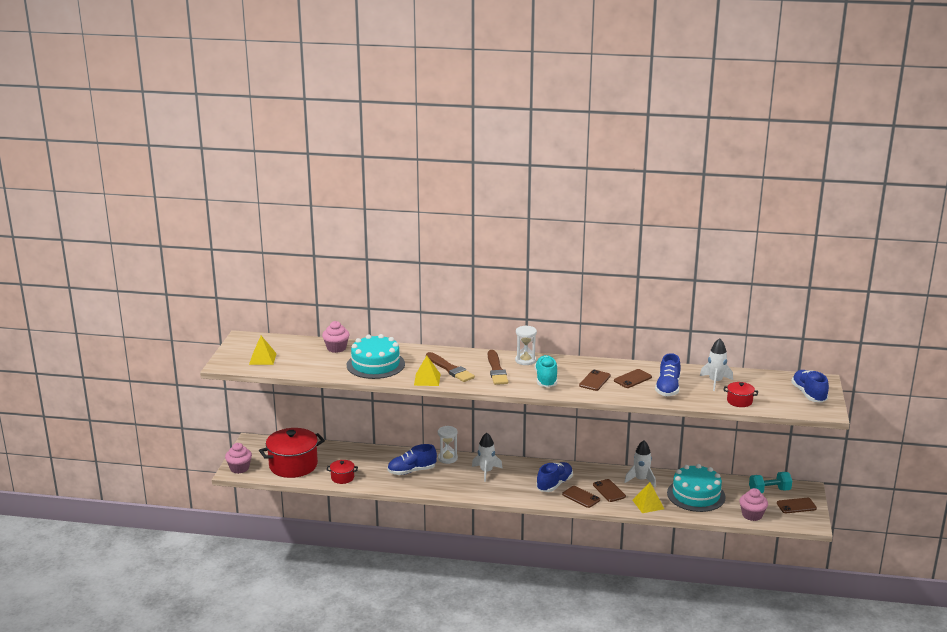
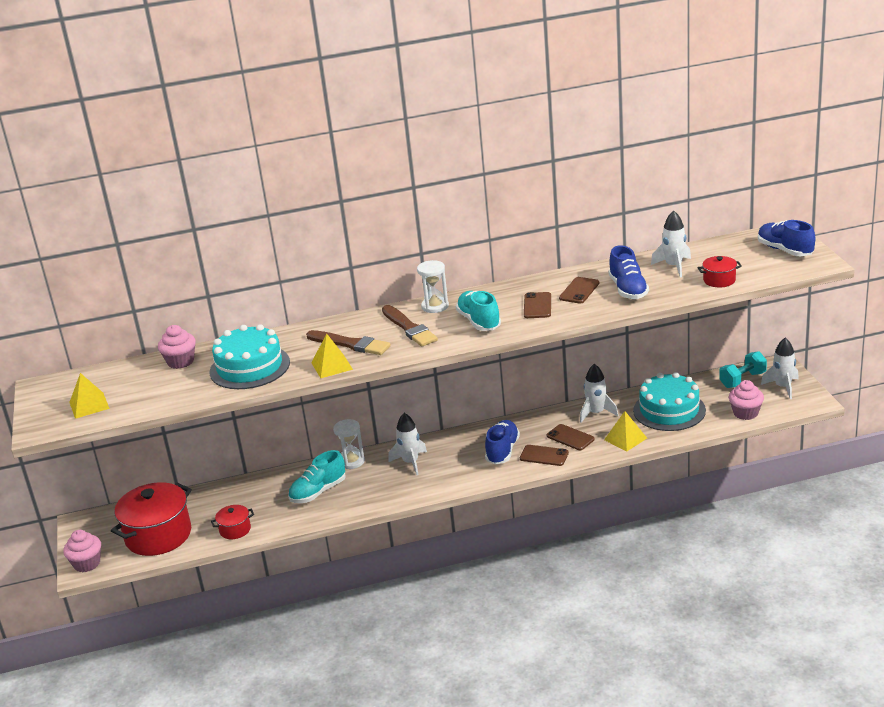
camera: 20 degrees left, 5 degrees up
(411, 471) = (318, 492): blue shoe -> turquoise shoe
(796, 506) = (783, 387): brown phone -> white rocket

